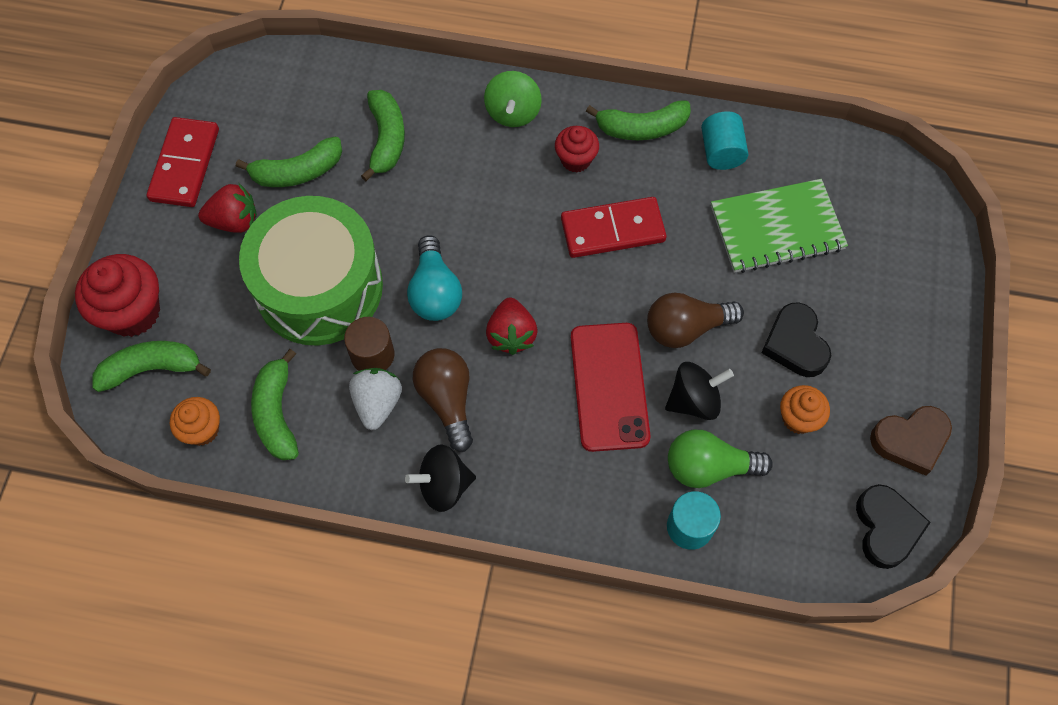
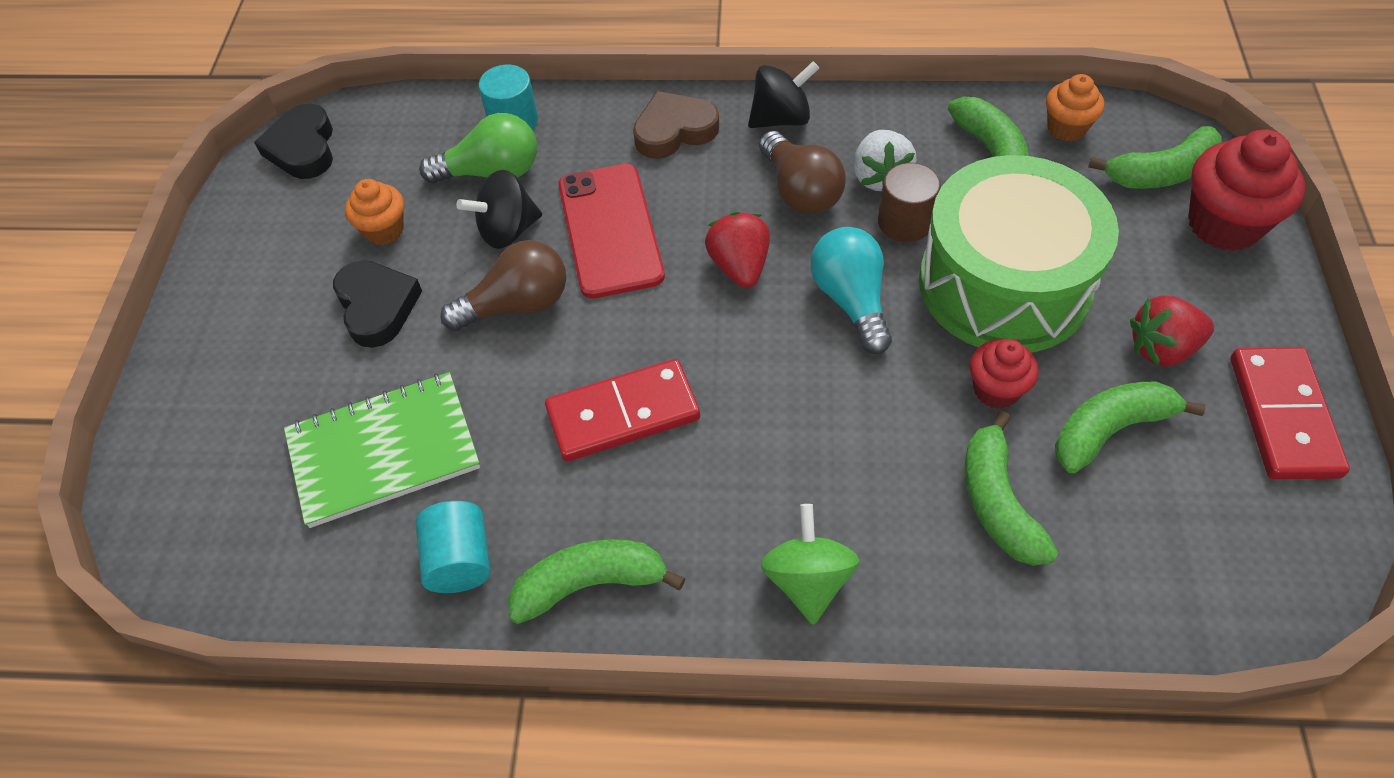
camera: 175 degrees right, 10 degrees down
(576, 159) = (691, 513): red cupcake -> red cupcake (996, 390)
(910, 440) = (256, 227): brown heart -> brown heart (674, 131)

